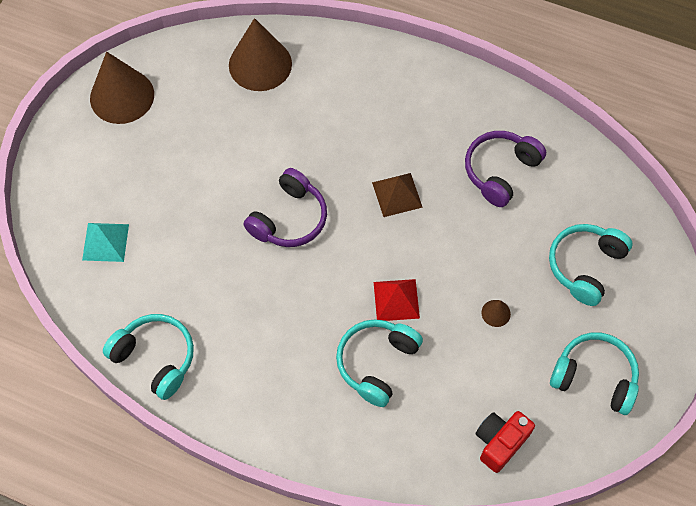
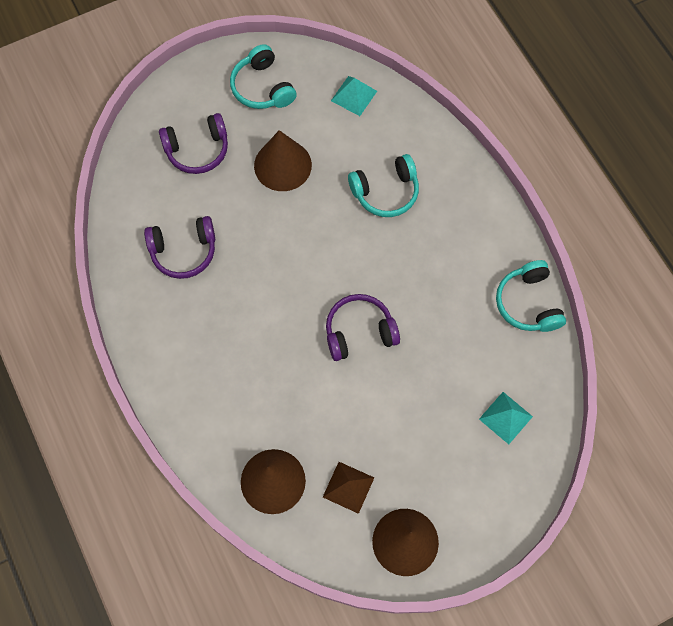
camera: 140 degrees left, 5 degrees up
(396, 300) = (337, 220): red pyramid -> none
(397, 194) = (269, 290): brown pyramid -> brown pyramid (348, 487)
(496, 313) = (282, 165): brown cone -> brown cone, size x2.42
(500, 442) = (354, 95): red camera -> turquoise pyramid
(585, 266) = (197, 150): turquoise headphones -> purple headphones

